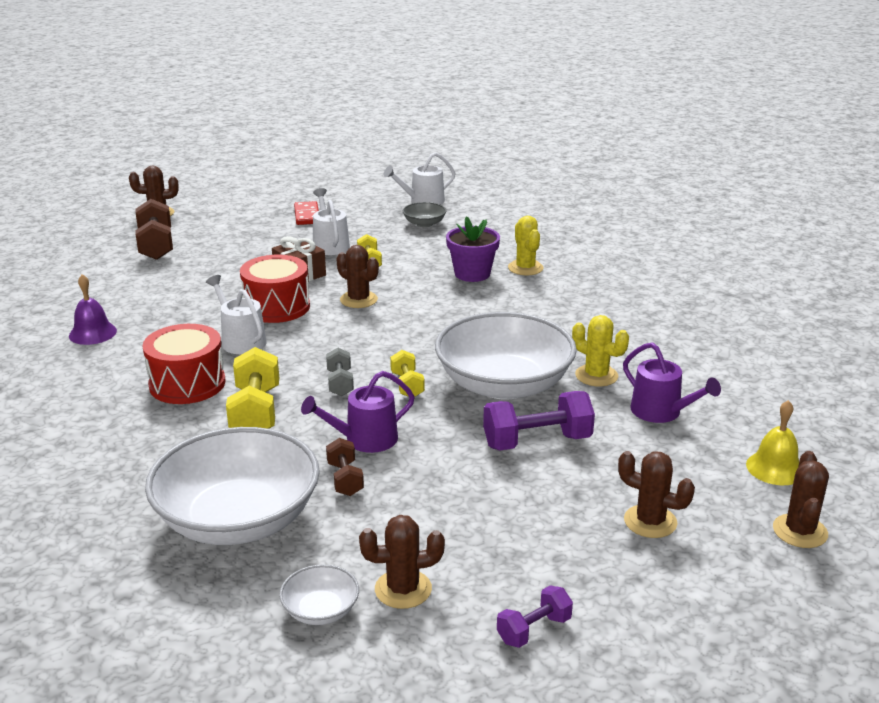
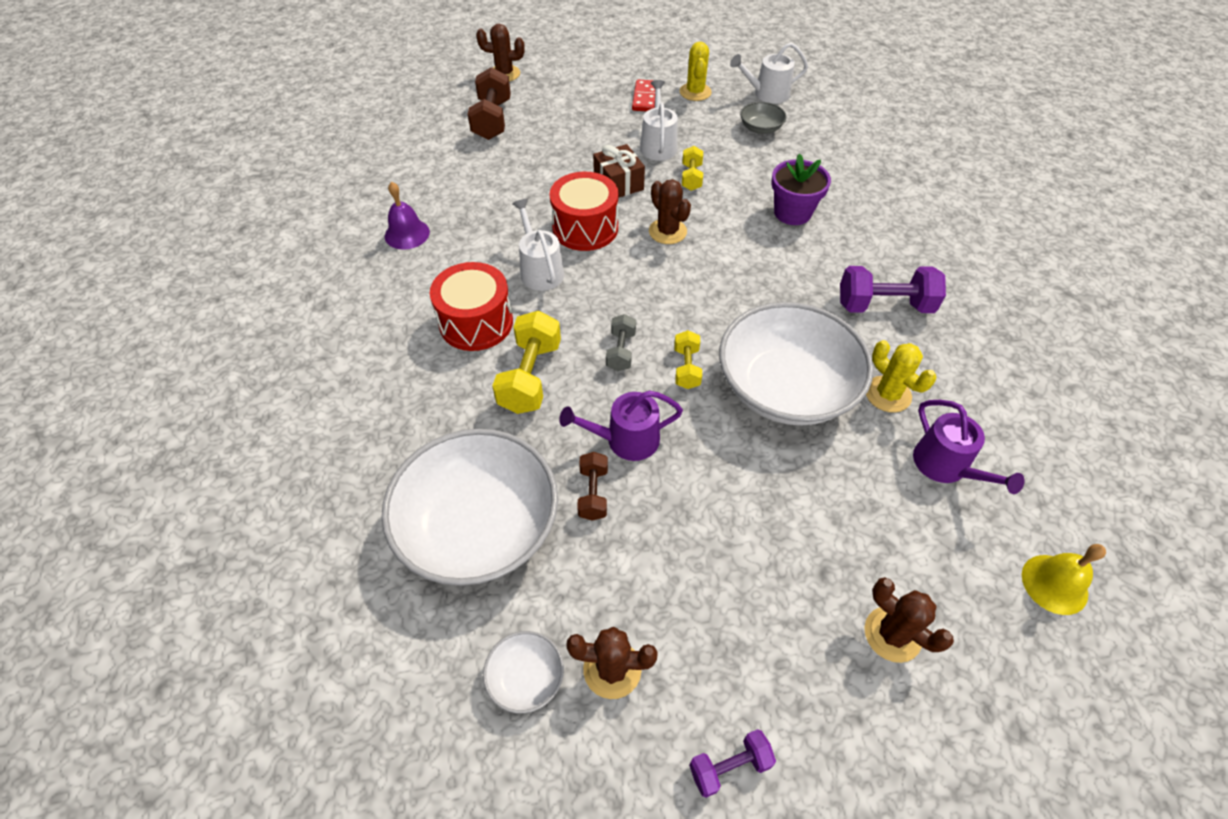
camera: 15 degrees right, 25 degrees up
(525, 268) = (851, 213): yellow cactus -> yellow cactus (695, 92)
(537, 442) = (800, 482): purple dumbbell -> purple dumbbell (884, 305)
(800, 531) = (1058, 692): brown cactus -> none

